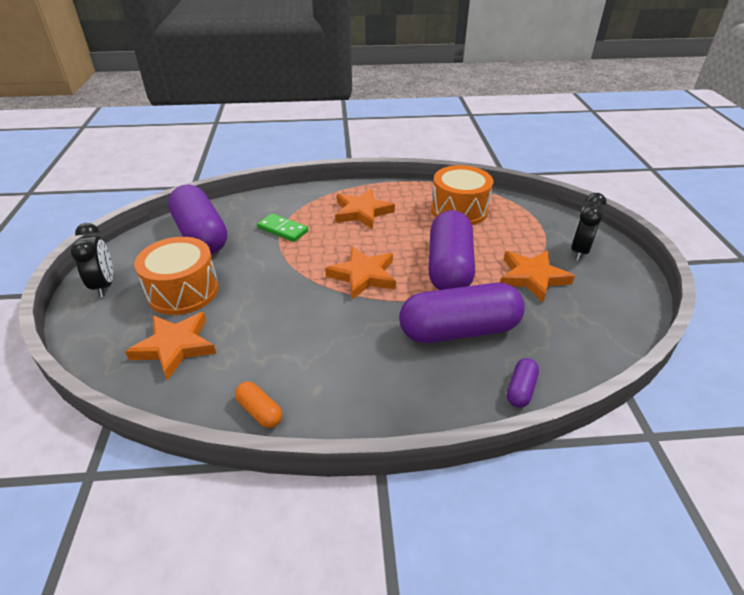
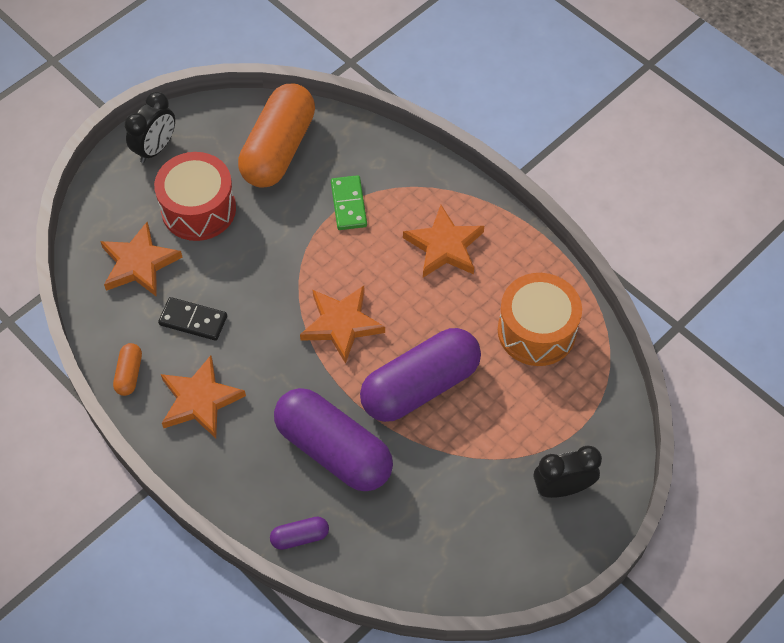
camera: 50 degrees right, 20 degrees up
(183, 291) = (198, 209): orange drum -> red drum
(201, 235) = (278, 149): purple capsule -> orange capsule
(264, 344) = (193, 320): none -> black domino
(532, 277) = (470, 467): orange star -> orange star (200, 400)

